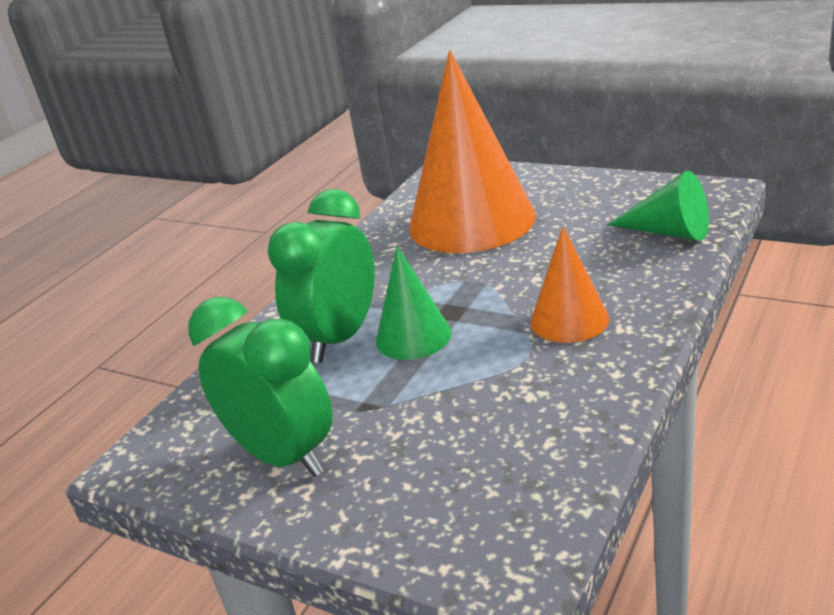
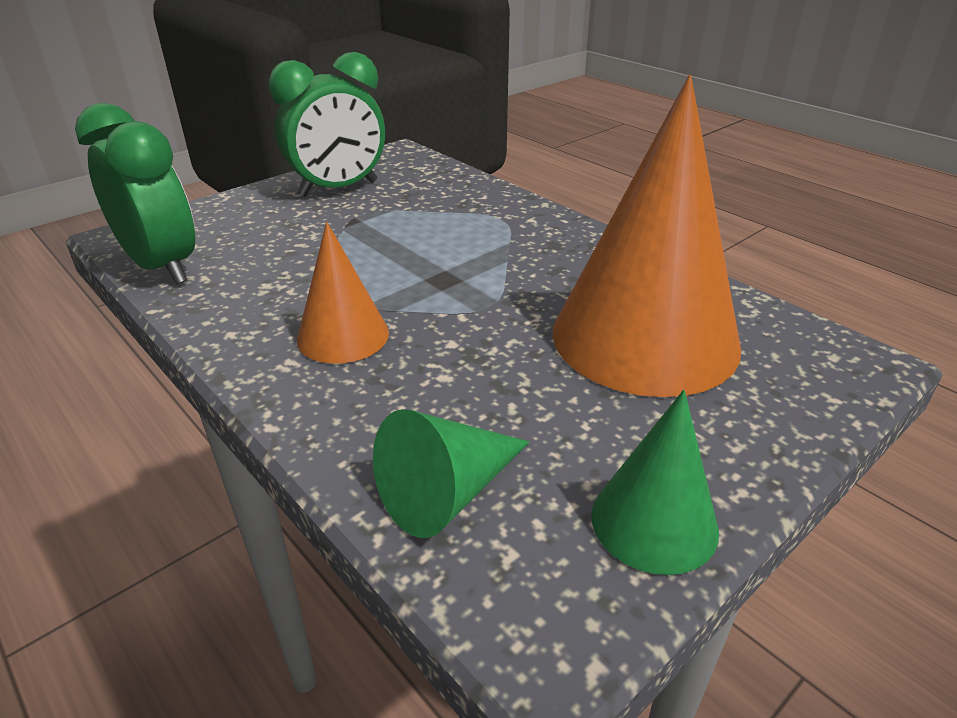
camera: 105 degrees right, 5 degrees up
(340, 338) = (462, 224): green clock -> green clock (162, 267)
(413, 337) = (422, 253): green cone -> green cone (654, 522)

